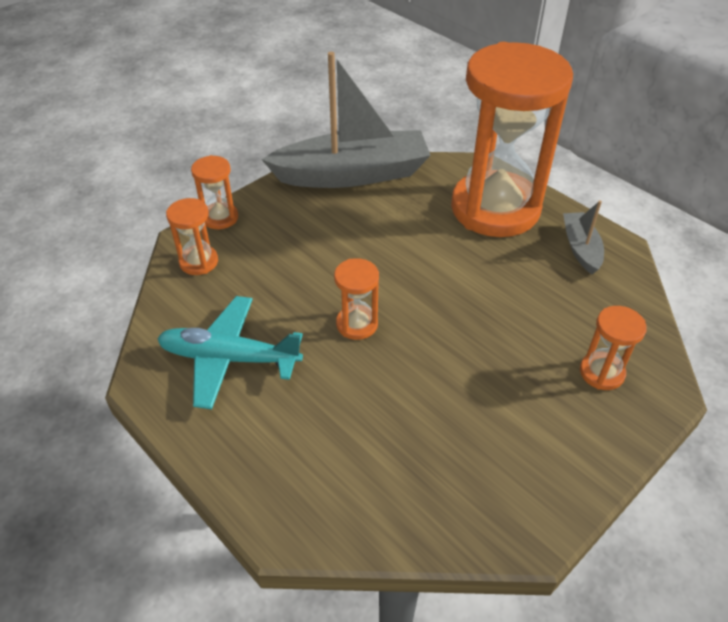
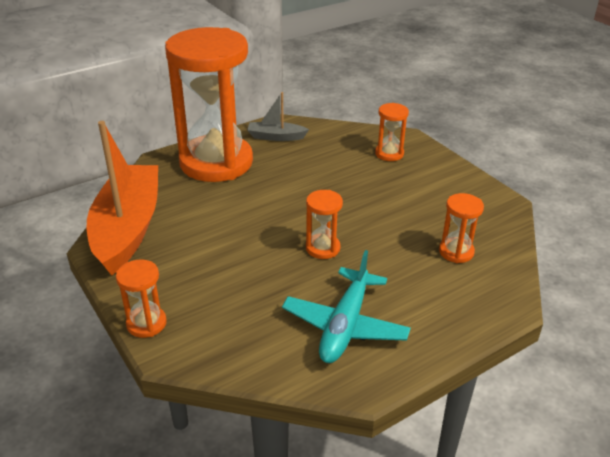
camera: 80 degrees left, 10 degrees down
(199, 262) = (210, 342): orange hourglass -> orange hourglass (456, 252)
(352, 174) = (128, 228): grey boat -> orange boat

